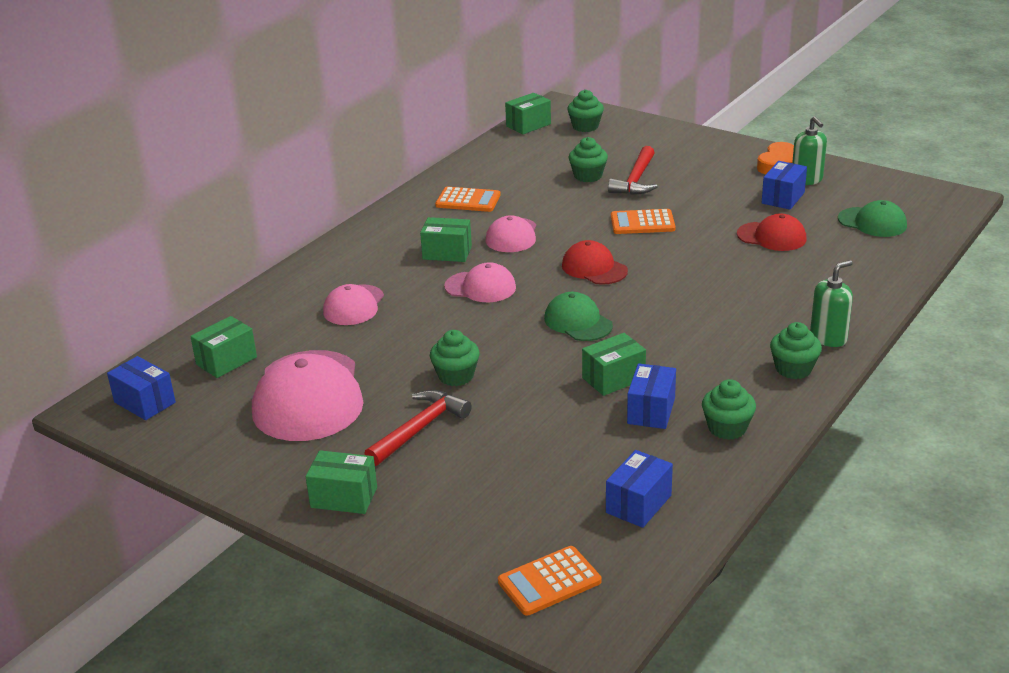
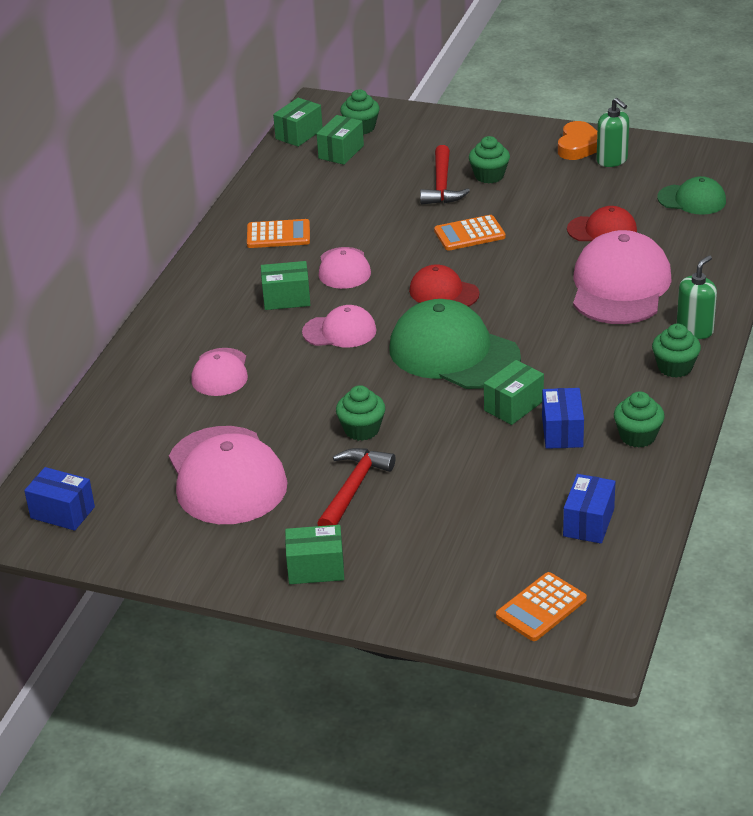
camera: 15 degrees left, 5 degrees up
(226, 361) = (121, 454): green box -> green box (341, 152)
(578, 322) = (453, 353): green cap -> green cap, size x1.82
(588, 176) = (390, 187): green cupcake -> green cupcake (489, 176)
(768, 287) = (620, 286): none -> pink cap
(783, 198) = (596, 184): blue box -> none

